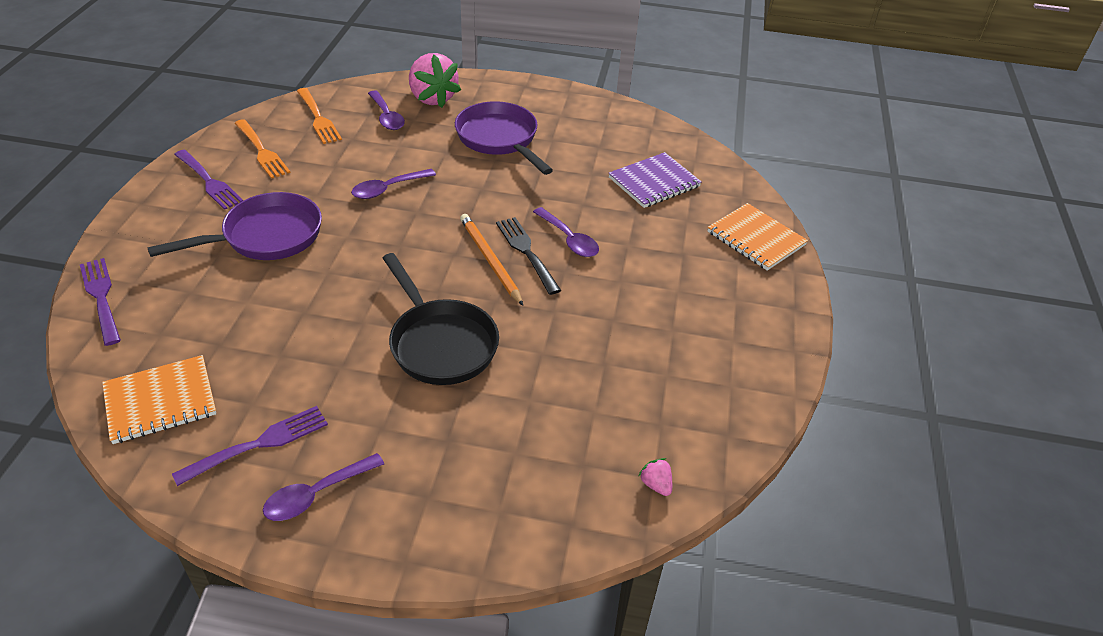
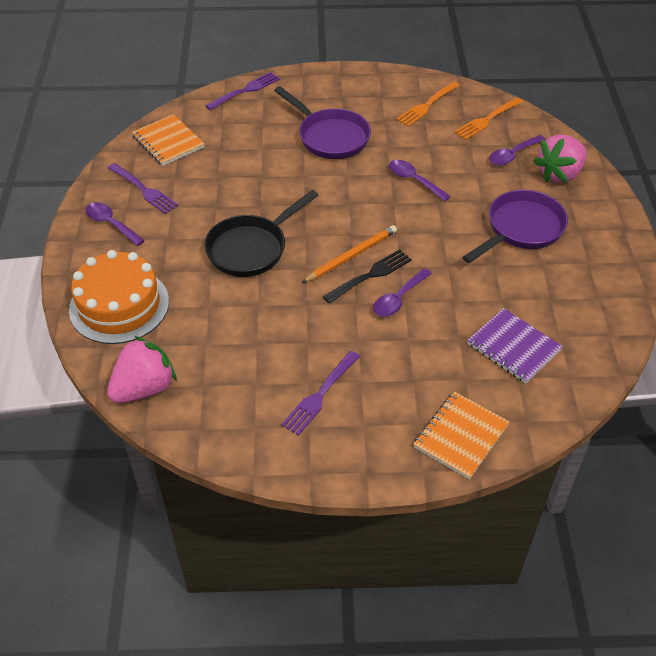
camera: 80 degrees right, 5 degrees up
(208, 181) = (378, 93): purple fork -> purple fork (320, 394)
(497, 499) = (119, 305): none -> orange cake
(656, 484) = (144, 388): pink strawberry -> pink strawberry, size x2.47

